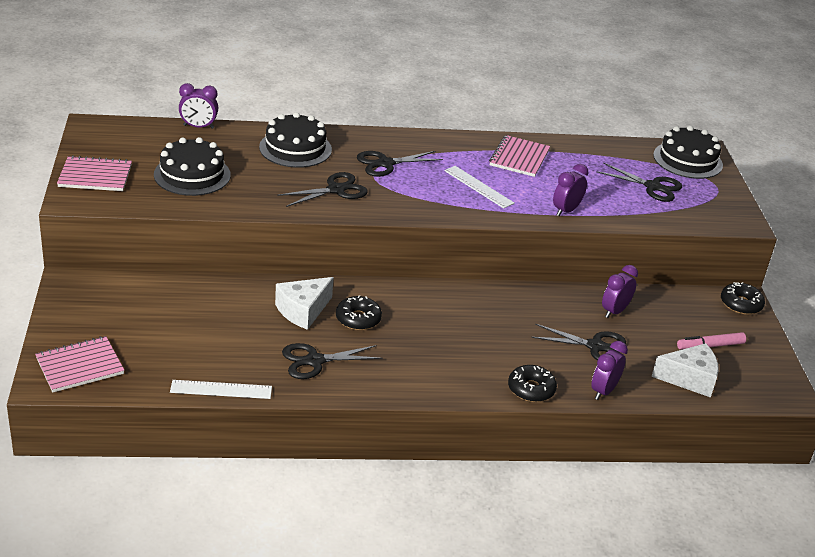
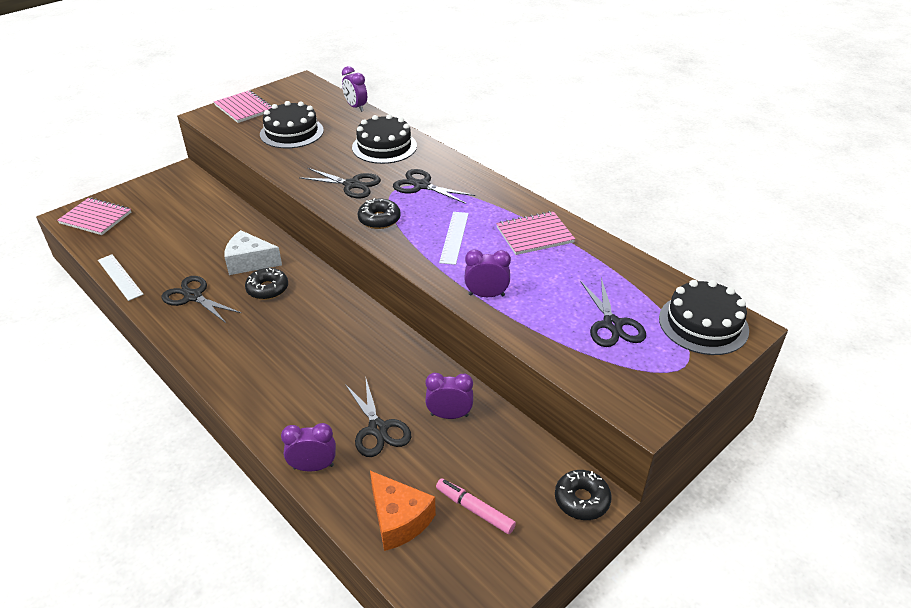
camera: 55 degrees right, 5 degrees up
(531, 389) = (269, 420): black donut -> black donut (379, 219)
(689, 379) = (398, 519): white cheese -> orange cheese

